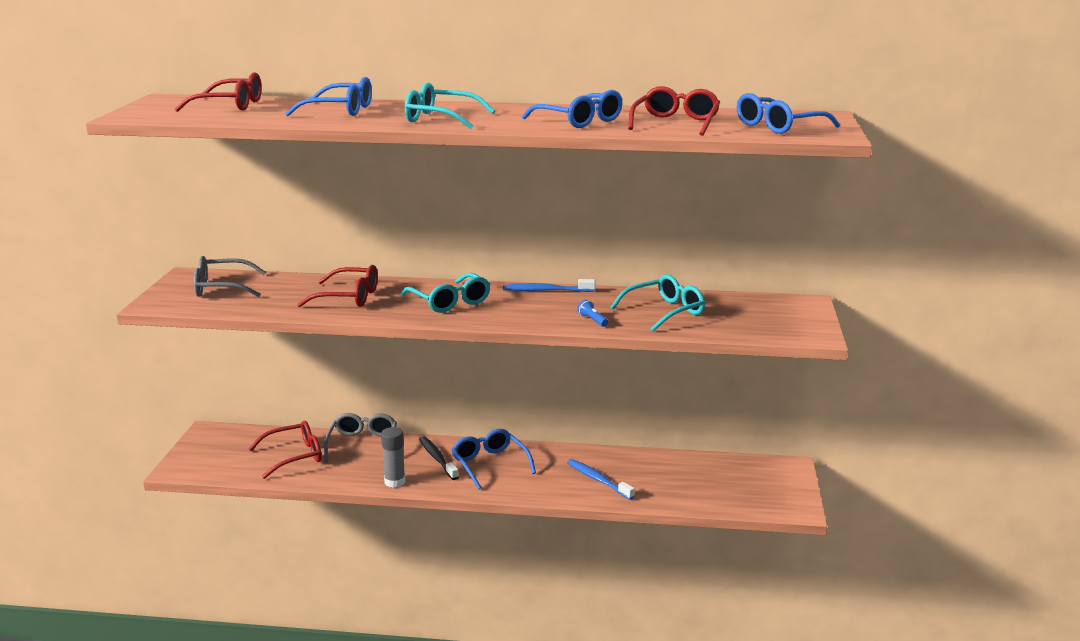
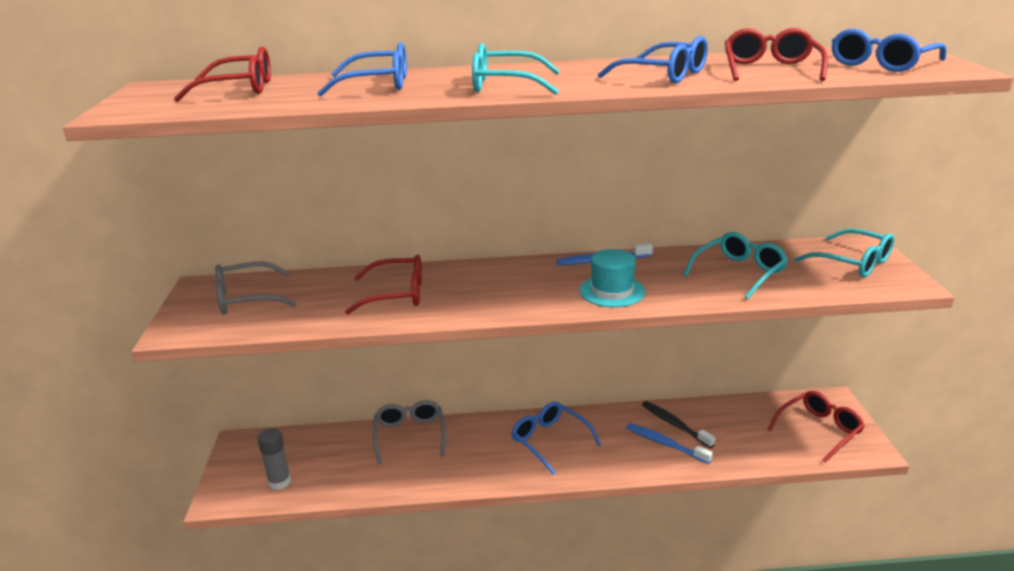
camera: 10 degrees left, 5 degrees up
(294, 456) = (343, 461): red glasses -> red glasses (819, 430)
(394, 482) = (462, 478): grey glue stick -> grey glue stick (279, 482)
(437, 458) = (494, 442): black toothbrush -> black toothbrush (675, 424)
(450, 302) = (510, 287): turquoise glasses -> turquoise glasses (853, 263)
(537, 314) = (612, 291): none -> turquoise hat
(592, 320) = (675, 292): blue flashlight -> none

